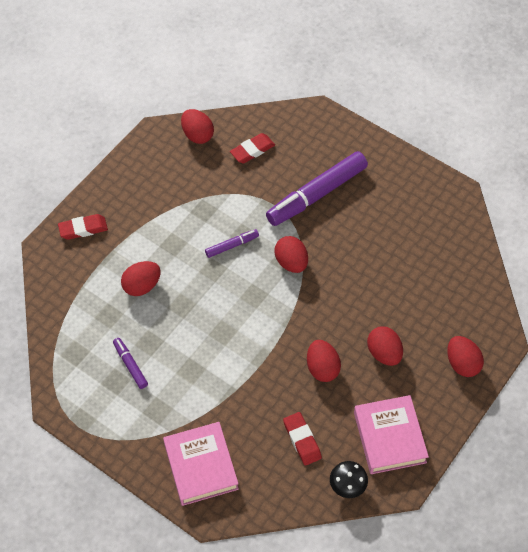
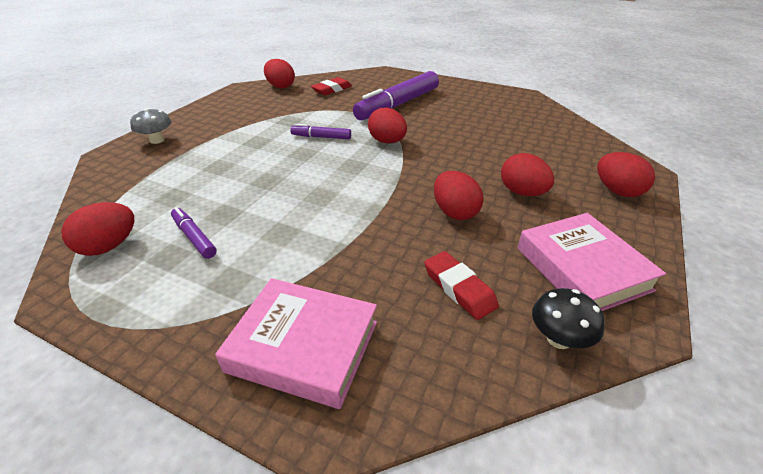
camera: 10 degrees left, 20 degrees down
(83, 229) = (157, 140): red eraser -> grey mushroom
(142, 286) = (219, 171): red egg -> red egg (109, 246)
(201, 466) = (303, 346): pink book -> pink book turned 45 degrees counterclockwise
(232, 245) = (321, 137): purple marker -> purple marker turned 135 degrees counterclockwise

